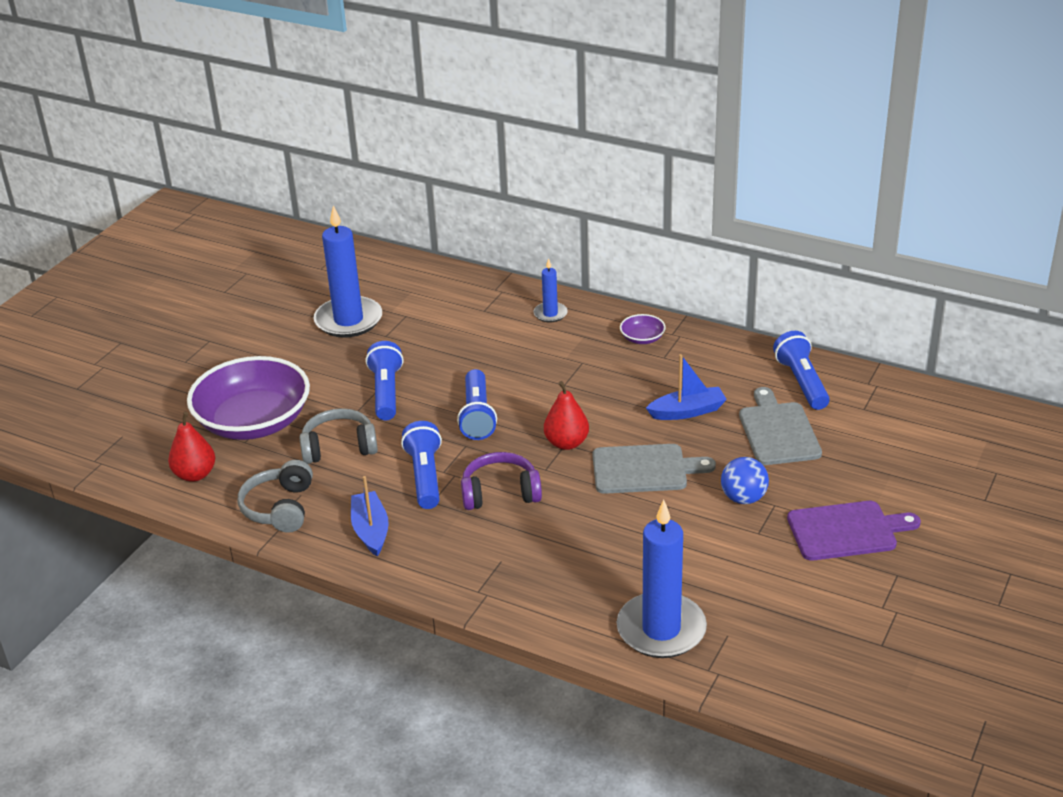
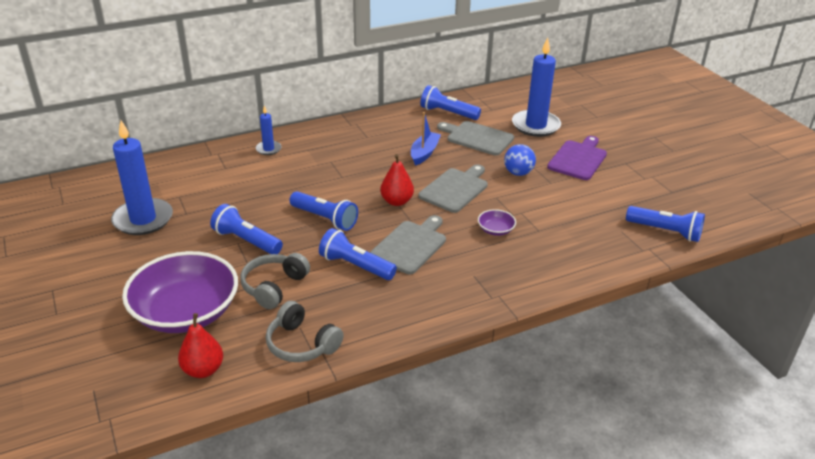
camera: 55 degrees left, 0 degrees up
(371, 530) = (380, 313): blue boat -> none
(500, 493) = (410, 245): purple headphones -> grey cutting board
(642, 338) = (340, 134): purple bowl -> purple bowl (495, 230)
(661, 629) = (596, 249): blue candle -> blue candle (535, 126)
(775, 674) = (665, 231): none -> blue flashlight

